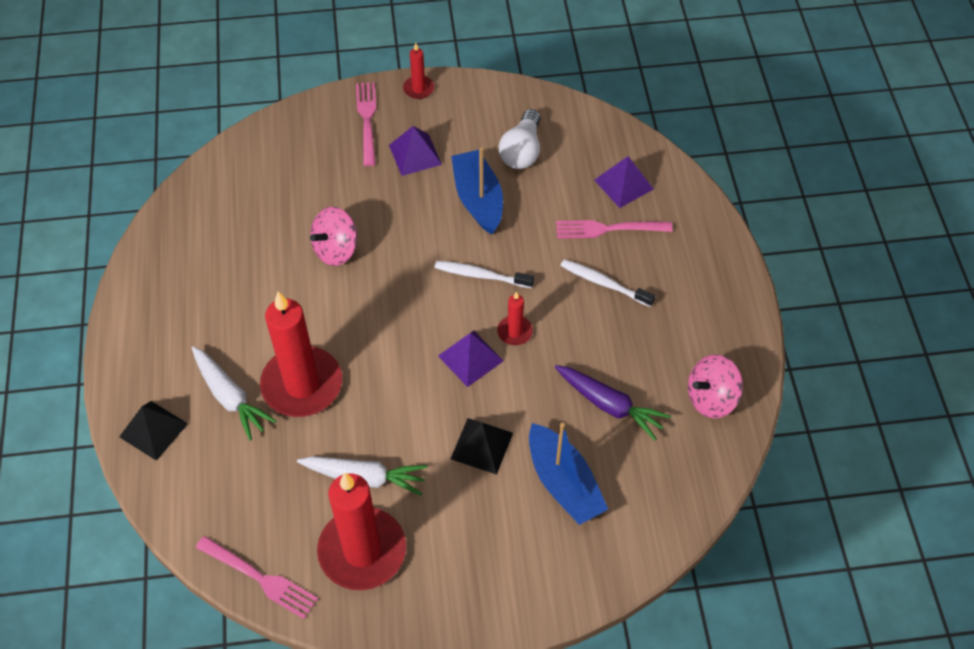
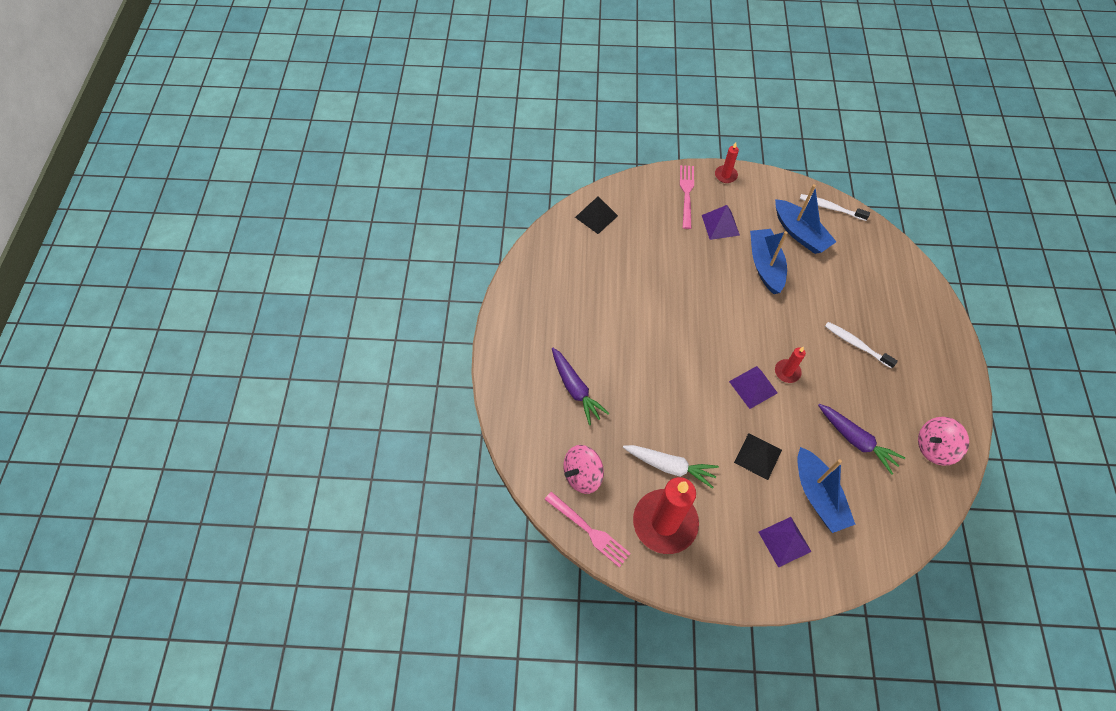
camera: 10 degrees right, 5 degrees up
(153, 430) = (519, 405): black pyramid -> black pyramid (596, 216)
(230, 397) = (575, 389): white carrot -> purple carrot
(302, 384) = (628, 388): red candle -> none
(336, 250) = (658, 289): pink spinning top -> pink spinning top (582, 475)
(481, 275) = (764, 324): white toothbrush -> white toothbrush (831, 208)
(522, 151) = (800, 233): white light bulb -> blue boat
(608, 229) = (862, 303): pink fork -> none
(623, 184) = (875, 270): purple pyramid -> purple pyramid (784, 541)

